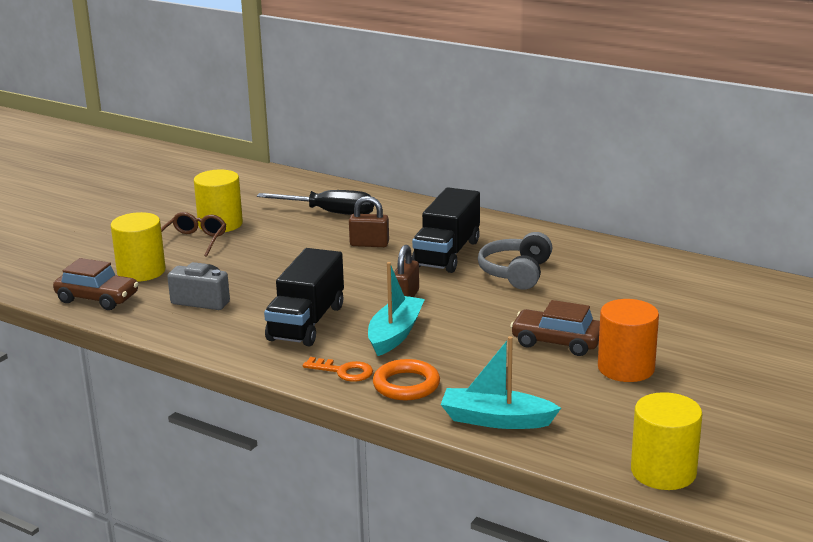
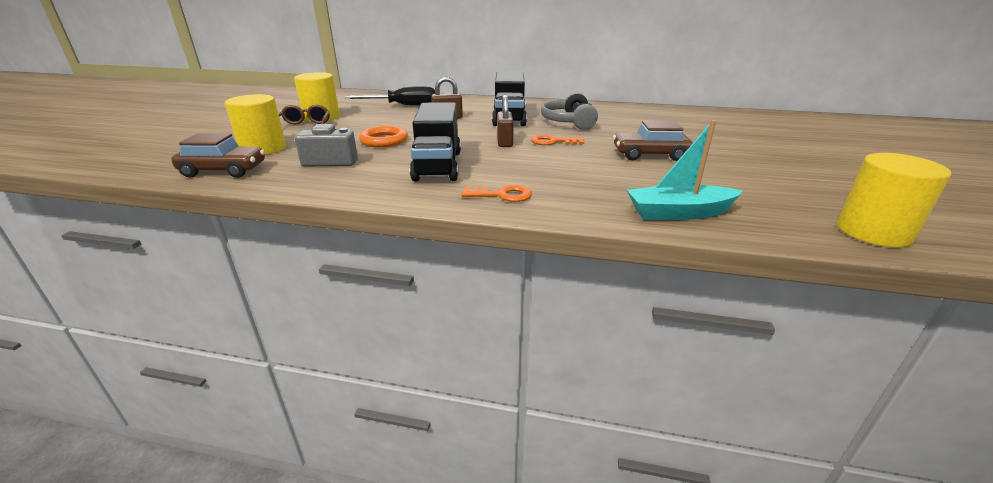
camera: 20 degrees left, 5 degrees up
(395, 334) = (520, 164): turquoise boat -> none
(406, 385) = (569, 198): orange ring -> orange ring (384, 140)
(462, 305) = (552, 142): none -> orange key
(626, 368) = (721, 164): orange cylinder -> none

